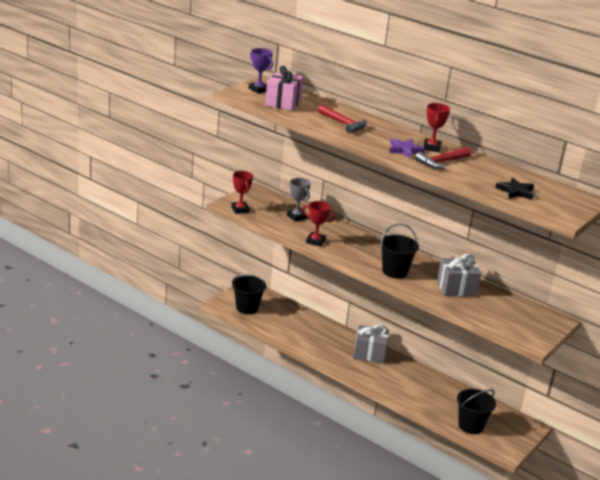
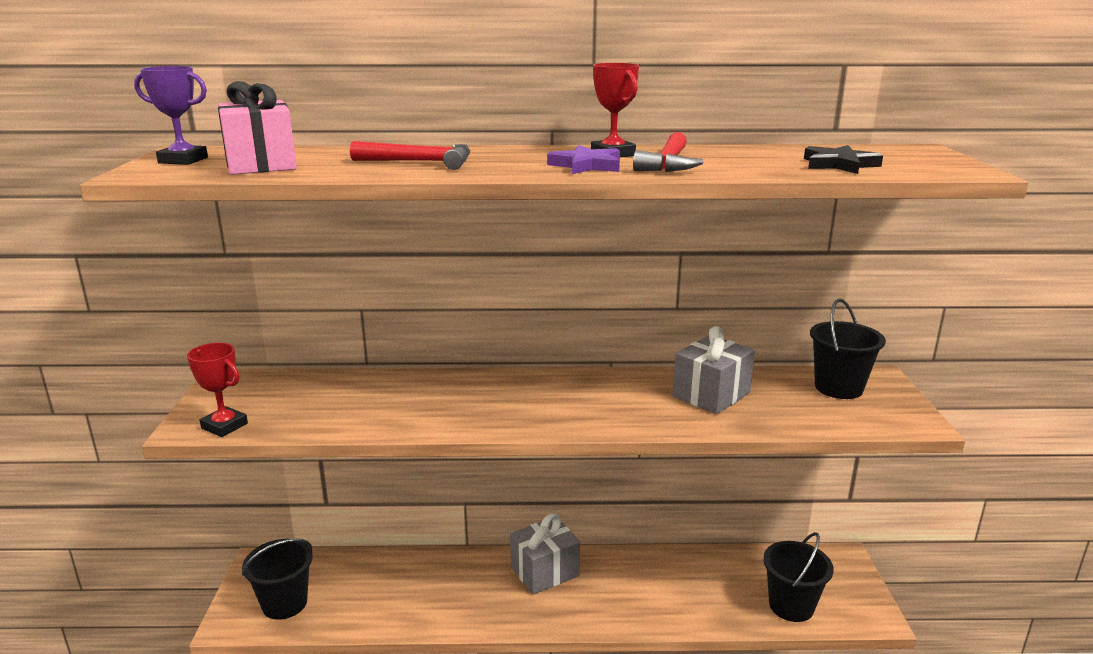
camera: 35 degrees left, 5 degrees down
(296, 217) = (342, 394): grey trophy -> none
(315, 241) = (421, 421): red trophy -> none
(395, 271) = (601, 411): black bucket -> black bucket (838, 388)

